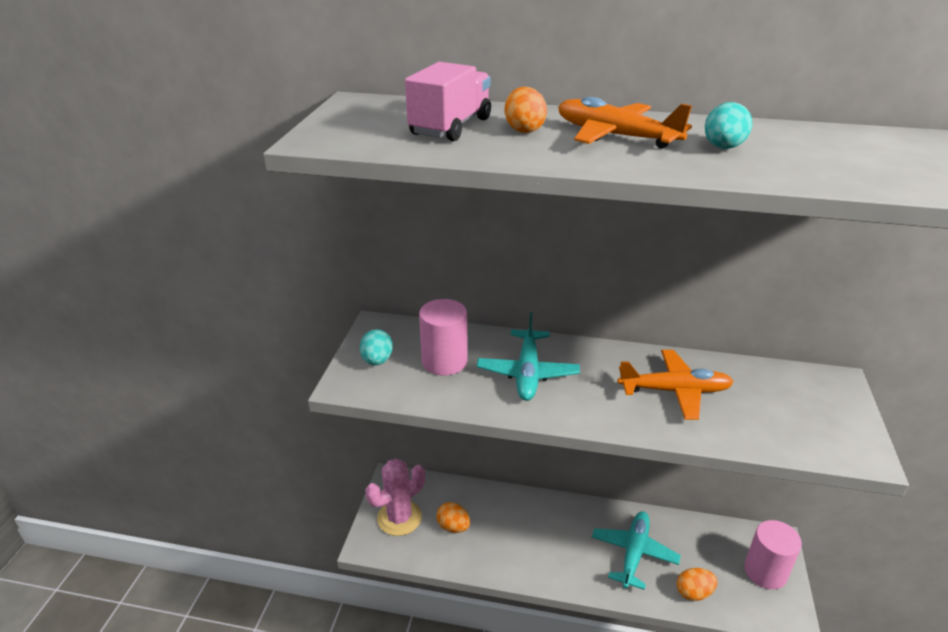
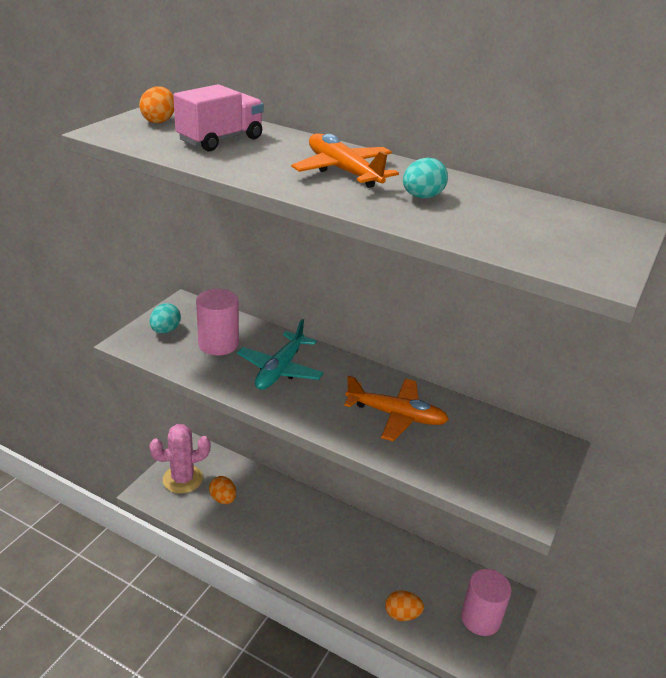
camera: 15 degrees right, 0 degrees up
(524, 130) = (275, 152): orange egg -> orange egg (159, 121)
(633, 553) = (367, 566): turquoise plane -> none

